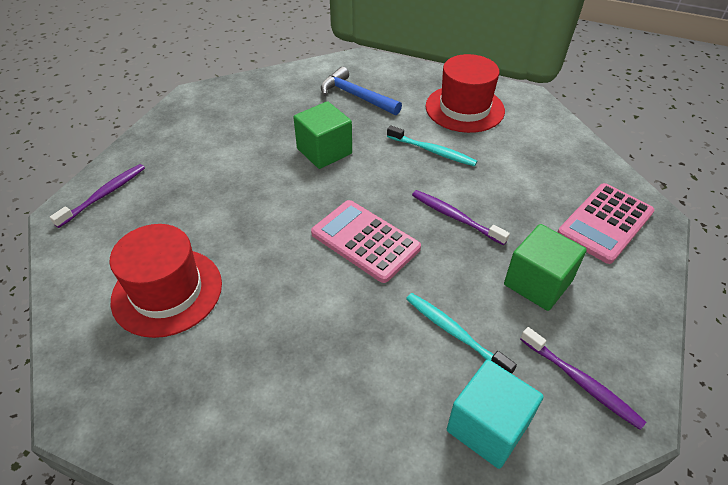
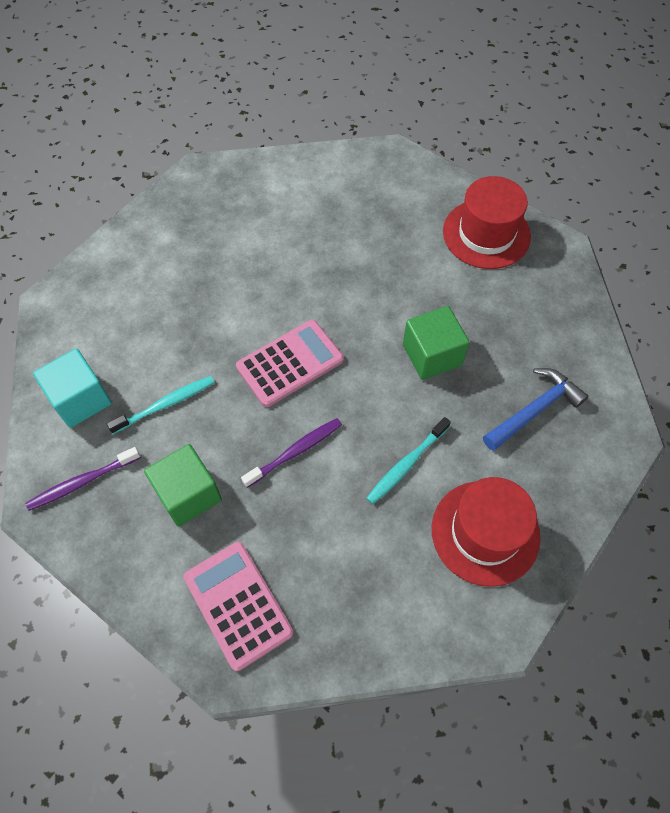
camera: 105 degrees right, 15 degrees up
(104, 195) = (409, 178): purple toothbrush -> none
(167, 291) = (282, 218): red hat -> red hat (486, 234)

